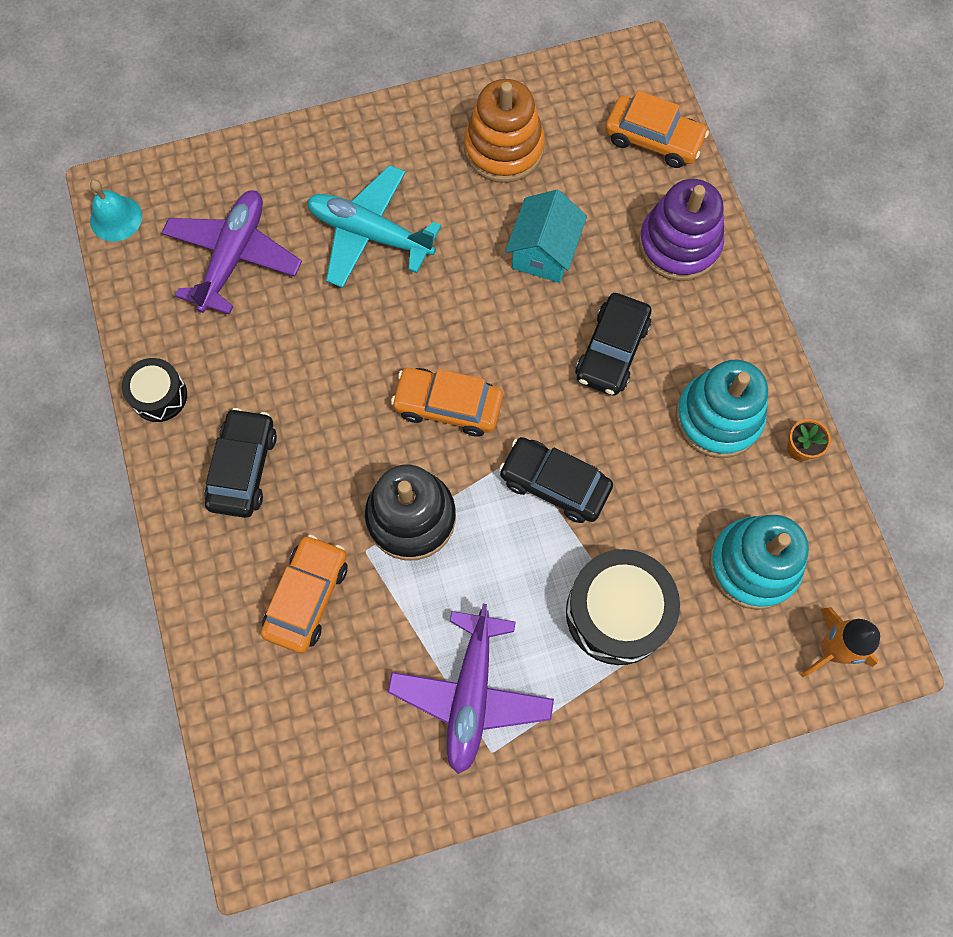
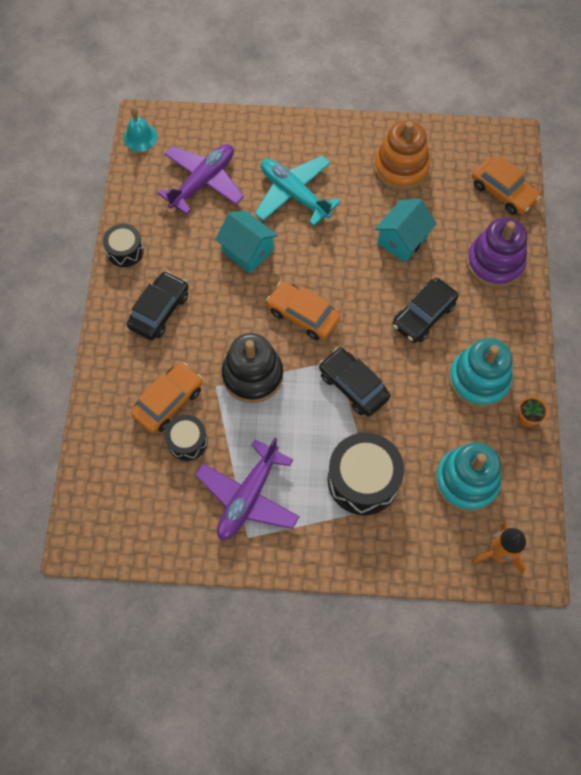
camera: 20 degrees right, 5 degrees down
(335, 338) = (247, 251): none -> turquoise house
(356, 645) = (187, 441): none -> black drum

